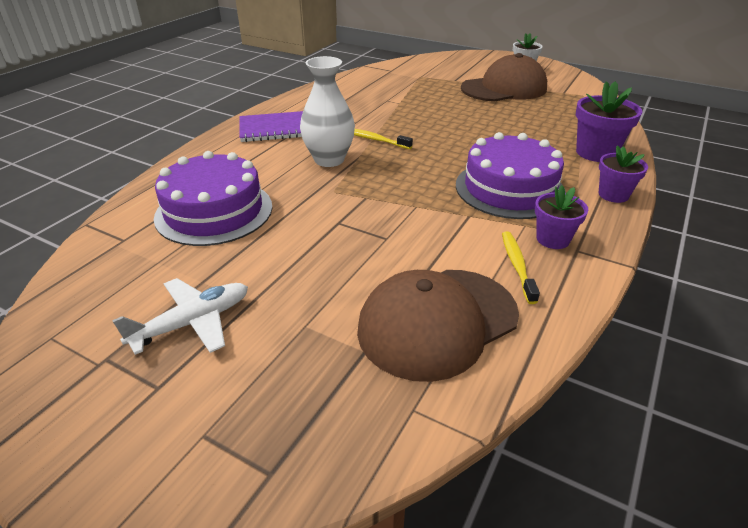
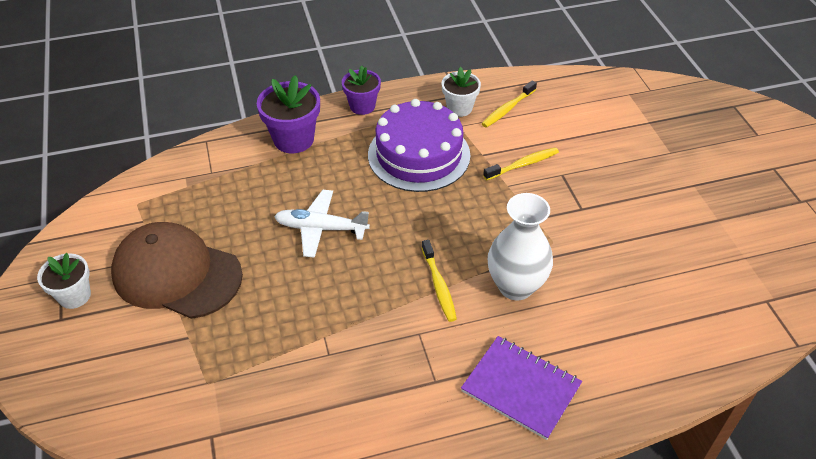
camera: 135 degrees left, 10 degrees up
(193, 322) = (738, 193): white plane -> white plane (321, 228)
(214, 211) = (673, 285): purple cake -> none
(427, 226) = (523, 164): none -> yellow toothbrush
(437, 322) = (595, 111): brown cap -> none
(552, 239) = (459, 108): purple flower pot -> white flower pot

